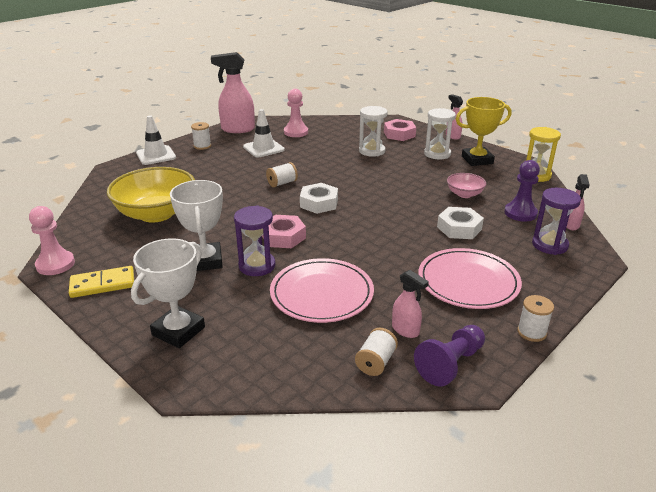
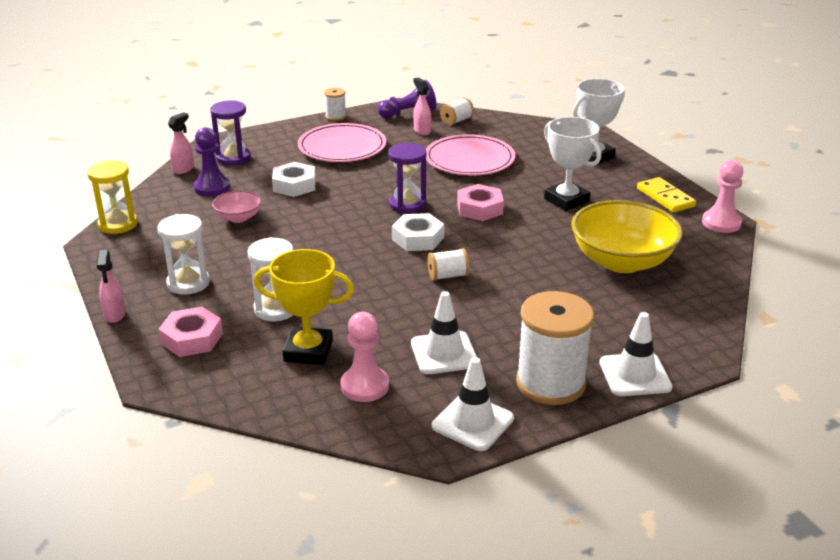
camera: 160 degrees left, 0 degrees up
(103, 284) = (665, 197): yellow domino -> yellow domino turned 60 degrees clockwise
(202, 146) = (550, 383): white spool -> white spool, size x2.13
(205, 261) = (566, 200): white trophy -> white trophy turned 45 degrees counterclockwise
(237, 129) = (472, 422): pink spray bottle -> white traffic cone
(257, 266) = (517, 188): purple hourglass -> purple hourglass (407, 205)
(477, 160) = (150, 261): yellow trophy -> yellow trophy (308, 351)

